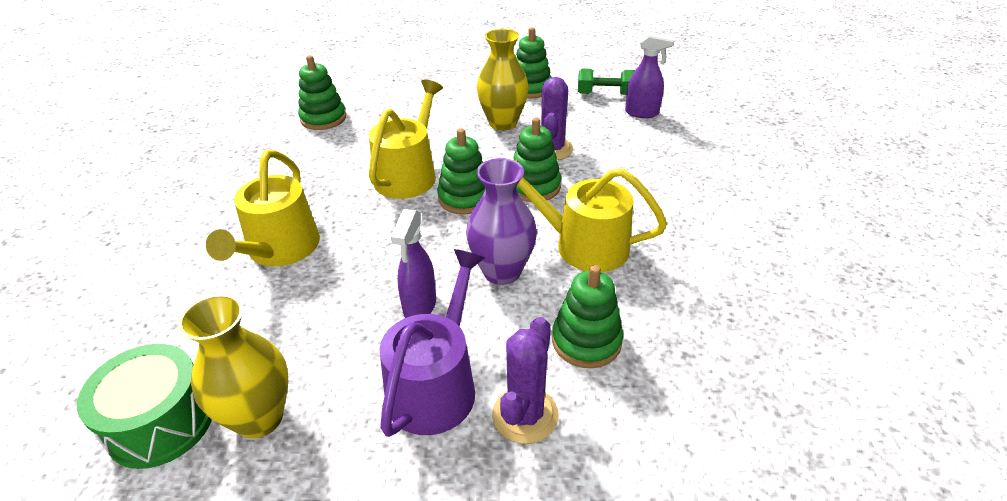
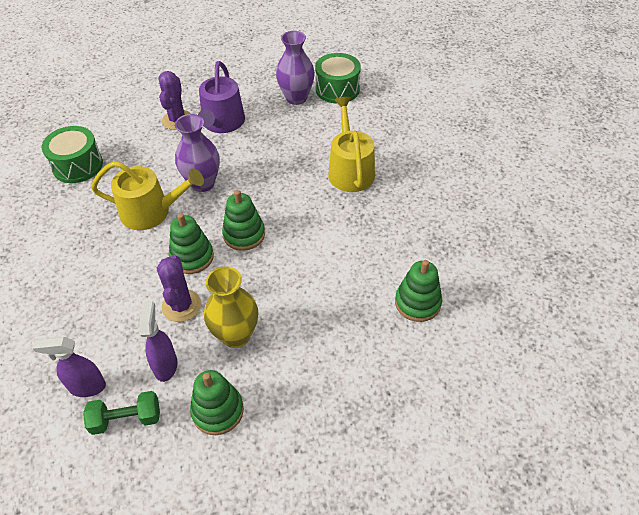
camera: 165 degrees right, 10 degrees up
(259, 418) = (296, 98): yellow vase -> purple vase
(408, 174) = (298, 249): yellow watering can -> none
(419, 306) = (245, 154): purple spray bottle -> purple spray bottle (166, 365)
(586, 341) = (149, 155): green stacking toy -> none
(717, 346) = (77, 165): none -> green drum

